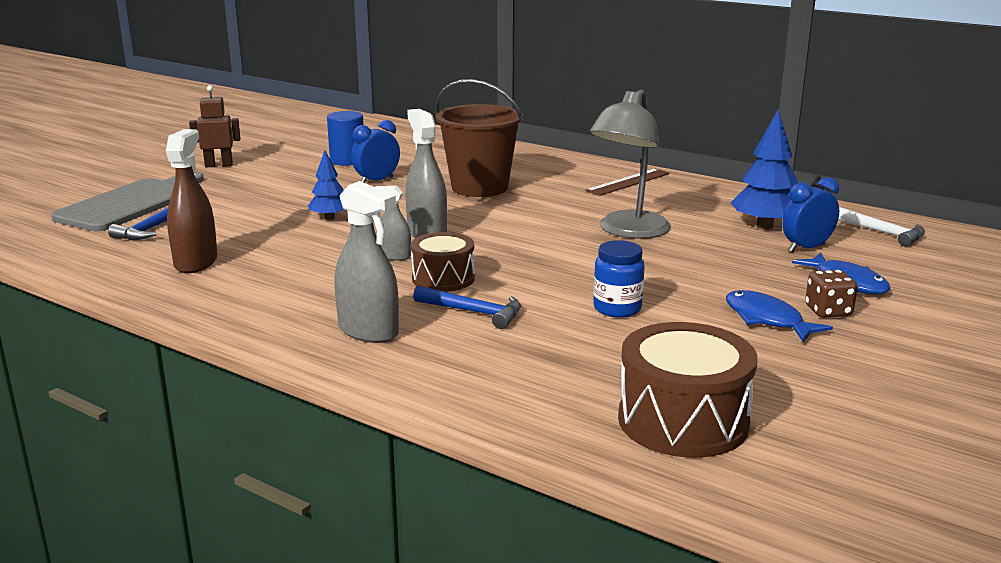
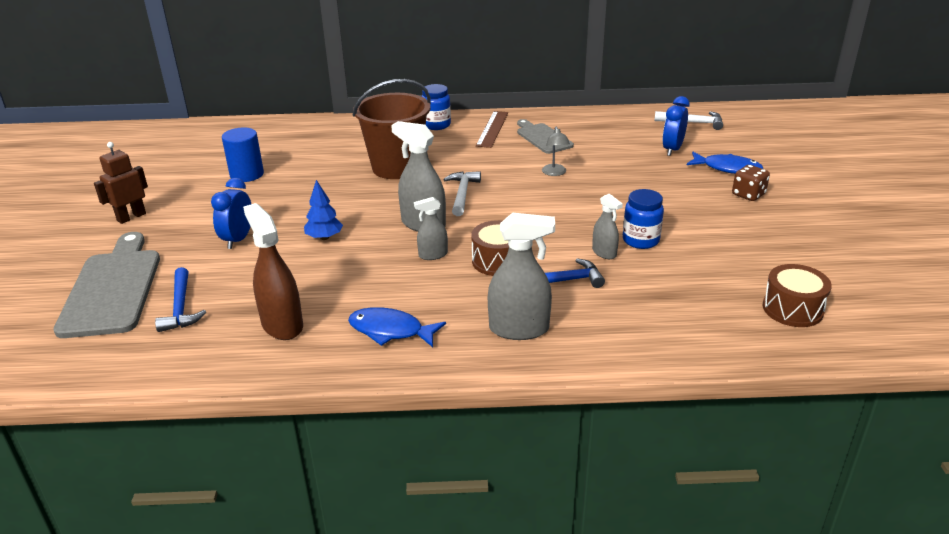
camera: 35 degrees left, 10 degrees up
(377, 181) = (305, 187): blue clock -> blue clock (238, 239)
(503, 222) = (462, 194): none -> white hammer
(559, 305) = (604, 252): none -> grey spray bottle
(576, 166) = (436, 125): none -> blue jar
(628, 231) = (555, 173): grey lamp -> grey lamp, size x0.44
(669, 201) = (542, 137): none -> grey cutting board
(683, 421) = (792, 309): brown drum -> brown drum, size x0.64
(764, 226) = (626, 140): blue tree -> none
(767, 319) = (728, 214): blue fish -> blue fish (390, 331)

